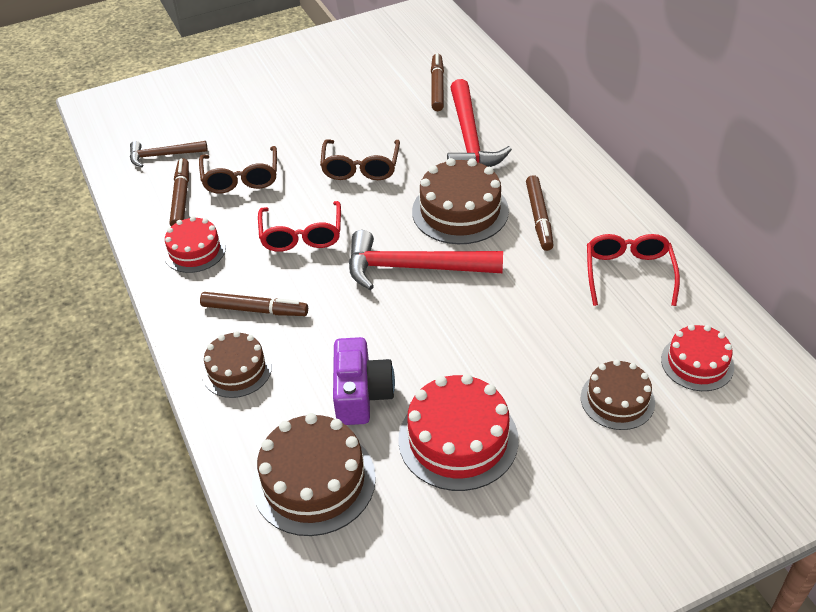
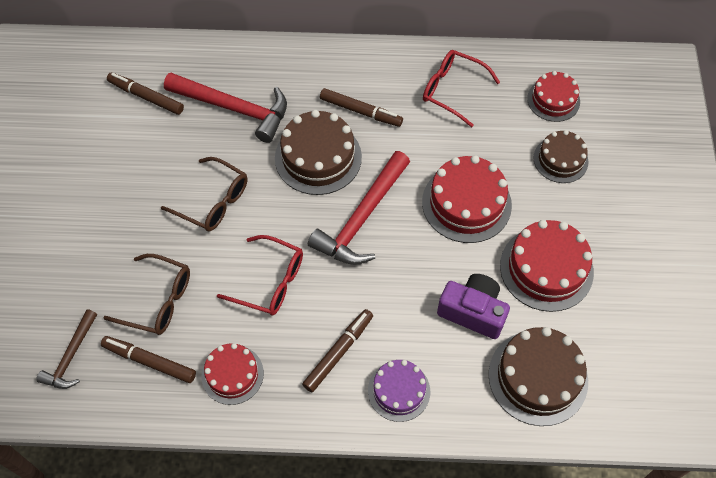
camera: 65 degrees left, 15 degrees up
(237, 370) = (399, 391): brown cake -> purple cake
(492, 339) = (466, 203): none -> red cake

